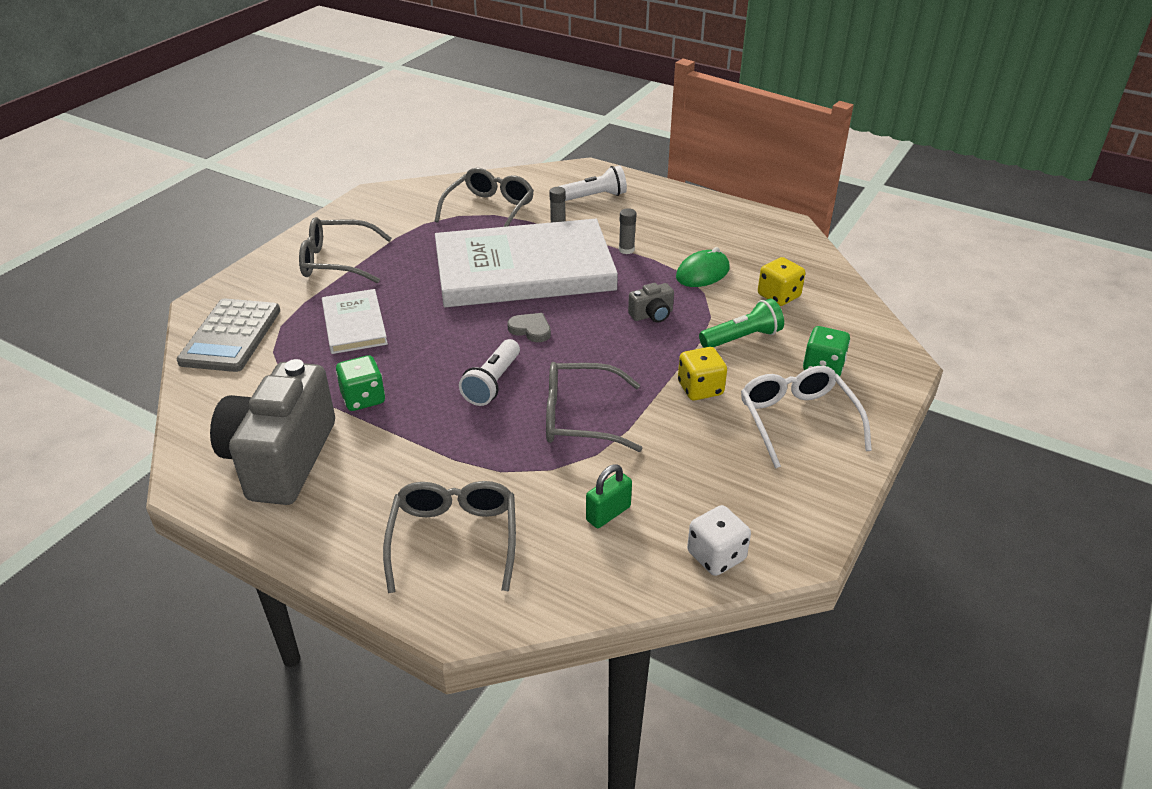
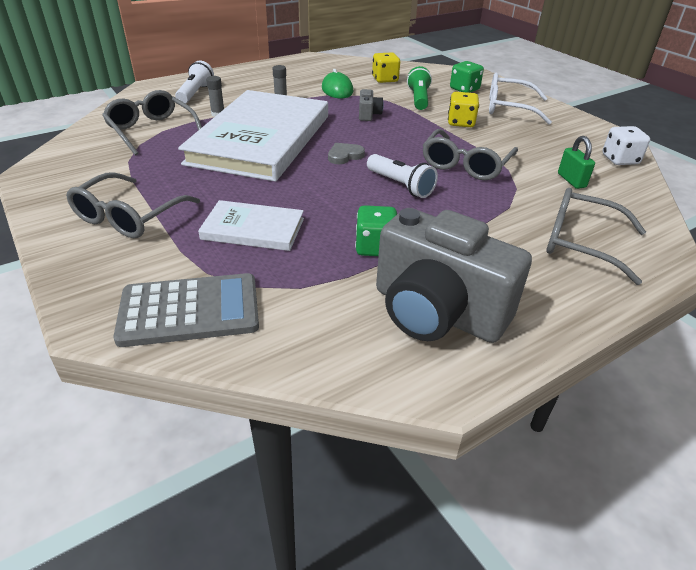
camera: 65 degrees left, 0 degrees up
(231, 336) = (190, 310): grey calculator -> grey calculator turned 45 degrees counterclockwise

